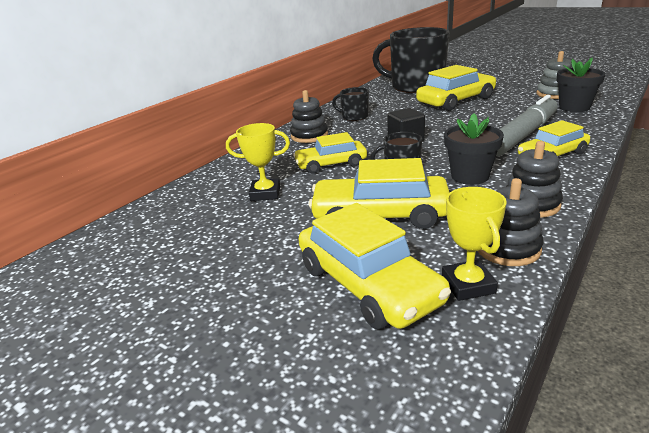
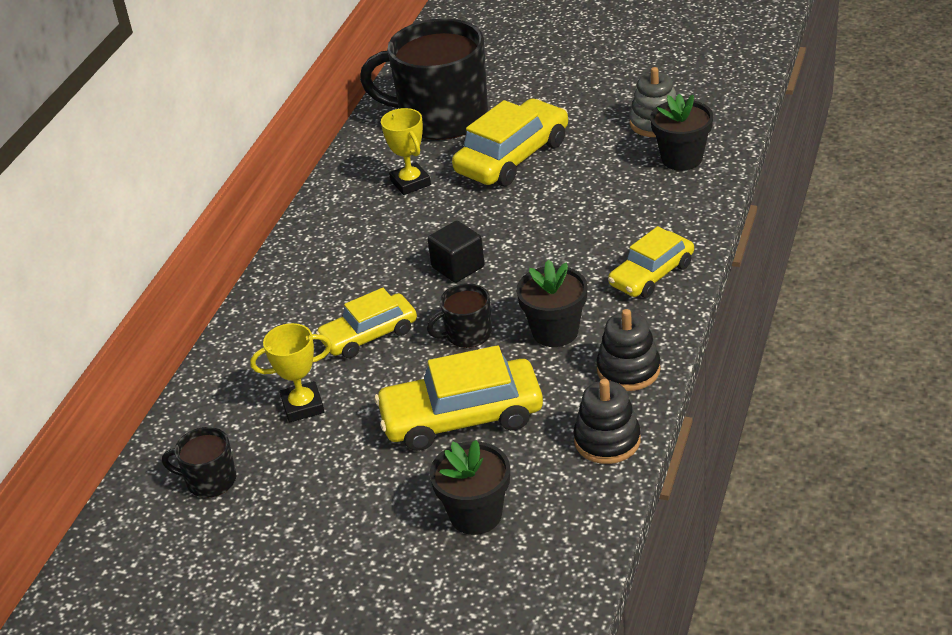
camera: 15 degrees left, 10 degrees up
(309, 136) = (312, 276): black stacking toy -> none
(354, 117) = (365, 218): black mug -> black mug (210, 480)
(368, 284) = (476, 515): yellow car -> black flower pot
(468, 285) = (573, 495): yellow trophy -> yellow trophy (410, 183)
(522, 135) = (614, 236): grey marker -> none

